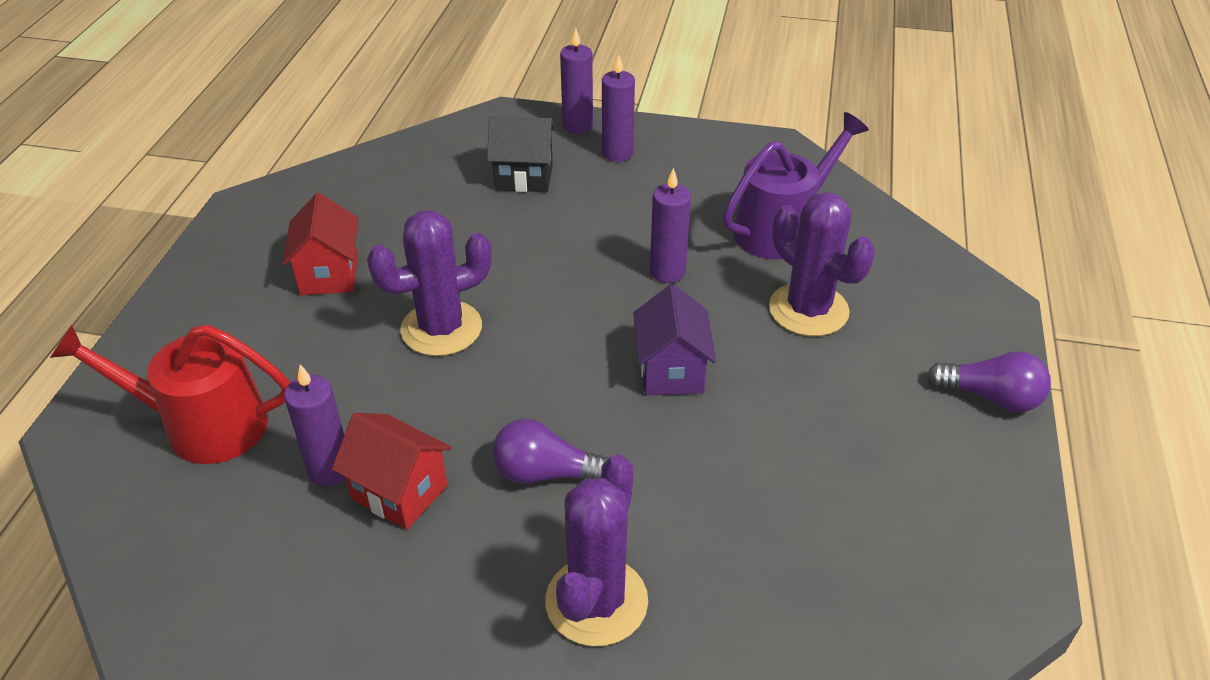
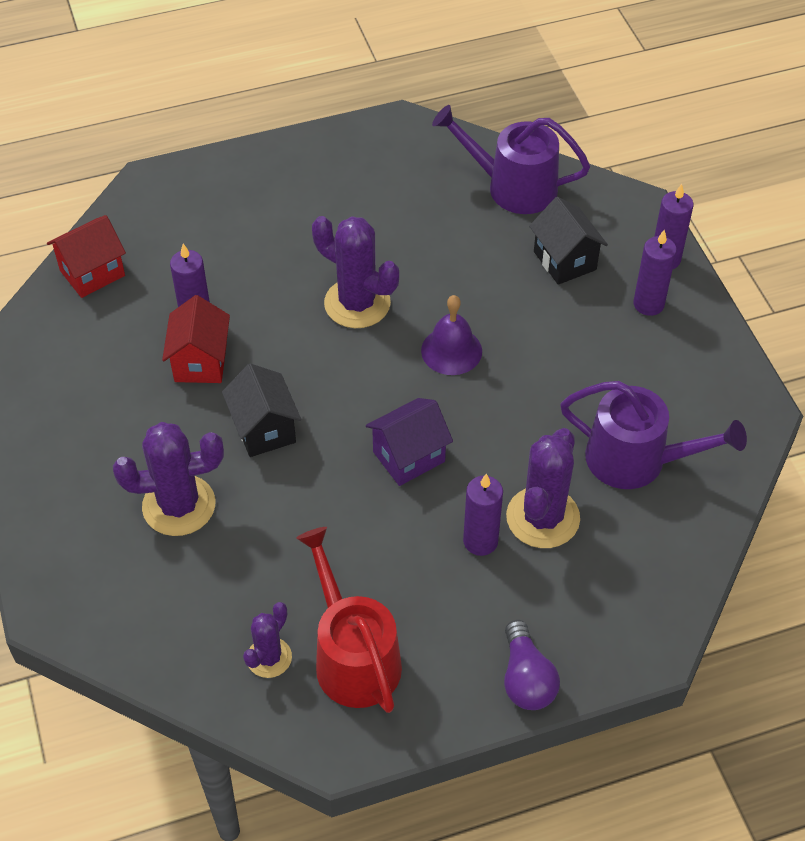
camera: 60 degrees right, 10 degrees up
(203, 425) = (191, 235): red watering can -> red watering can (353, 657)
(329, 274) = (365, 212): red house -> red house (92, 273)
(406, 171) = (513, 187): none -> purple watering can
(546, 473) = (264, 429): purple light bulb -> black house
(563, 288) = (451, 350): none -> purple bell
(667, 272) = (519, 406): purple candle -> purple candle (480, 541)
(869, 599) = (269, 657): none -> purple cactus

